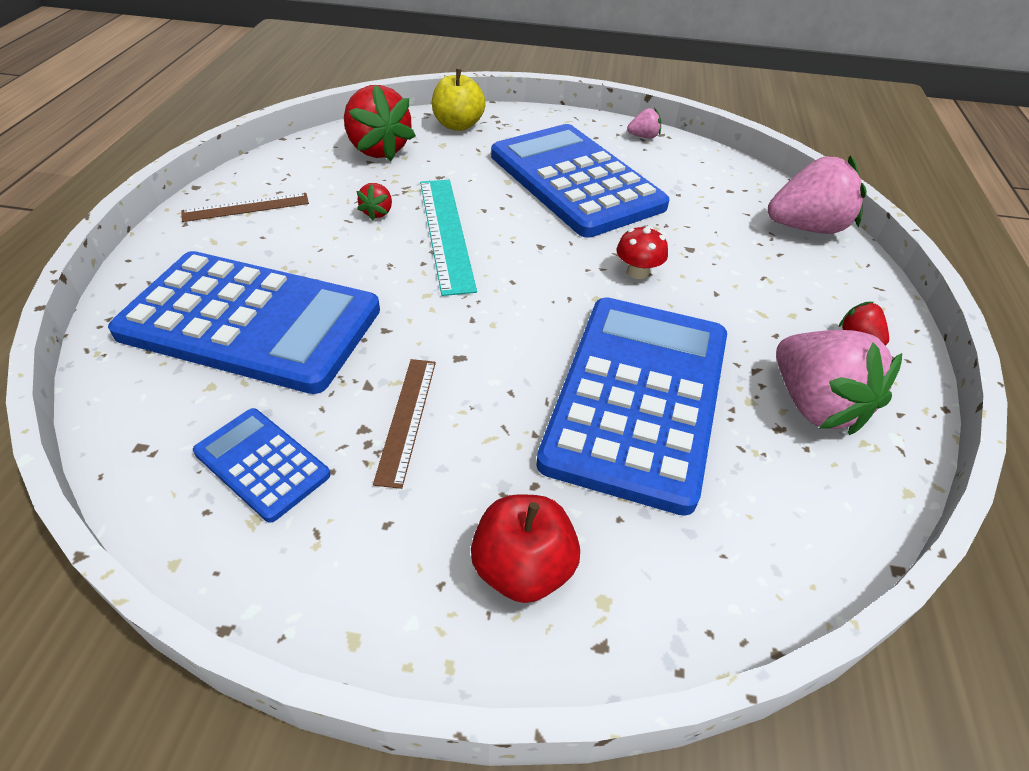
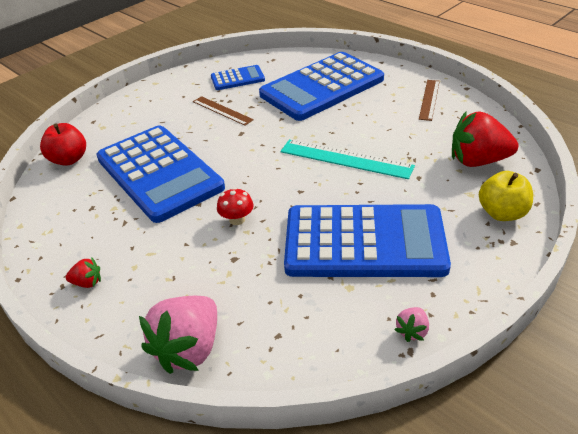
camera: 130 degrees right, 5 degrees down
(378, 213) = (389, 140): red strawberry -> none
(523, 569) = (133, 116): red apple -> red apple (69, 159)
(815, 405) = (83, 228): pink strawberry -> none

